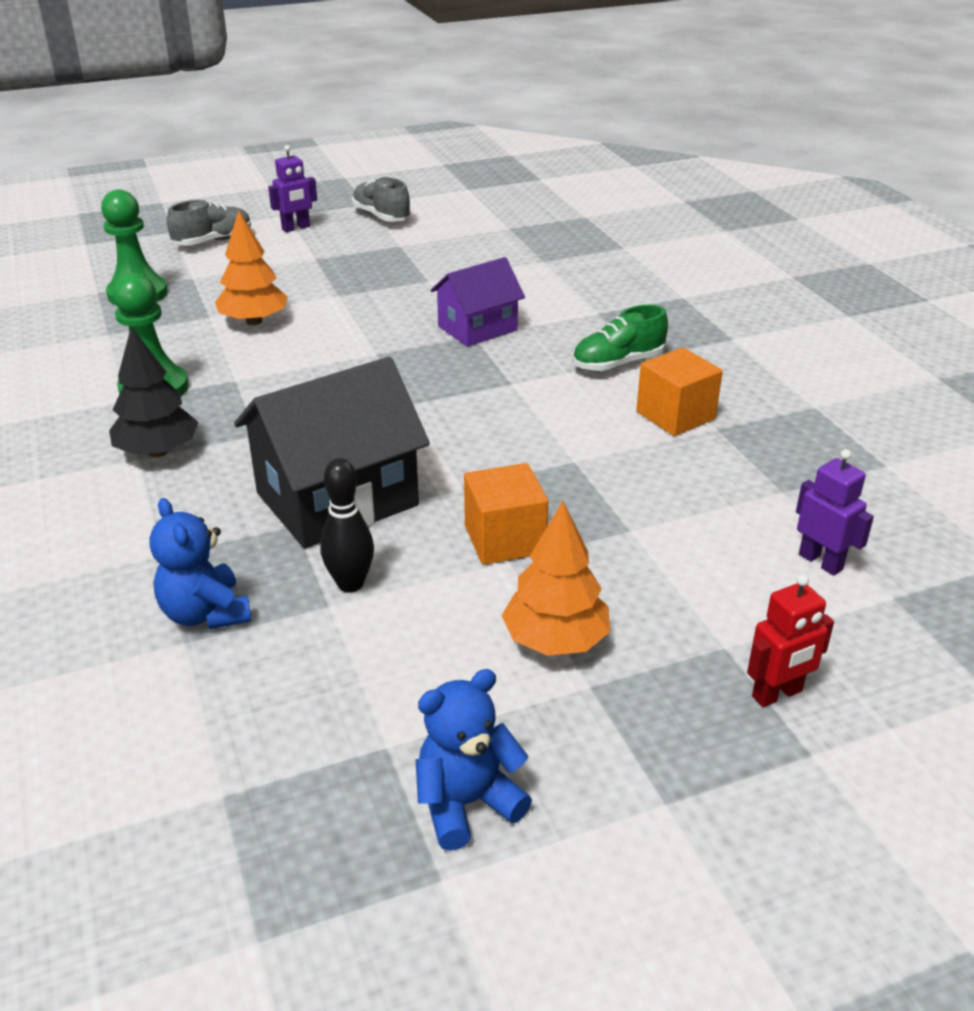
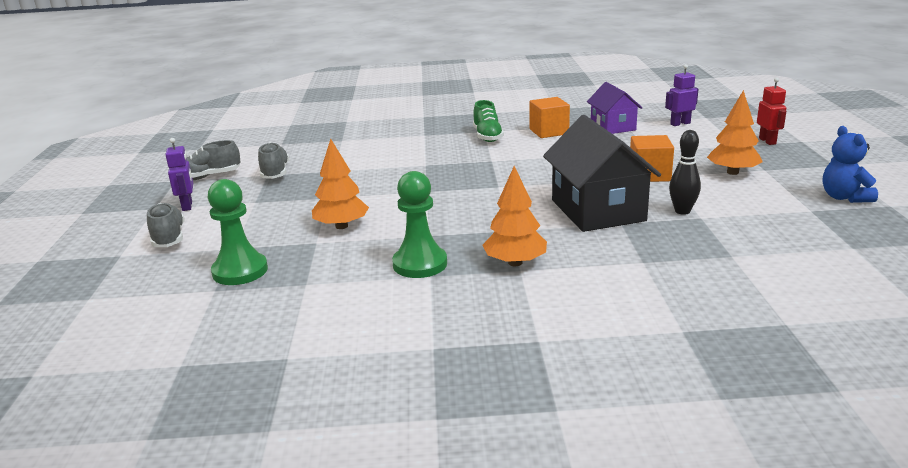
camera: 70 degrees left, 10 degrees down
(158, 452) = (515, 263): black tree -> orange tree
(206, 613) = (705, 249): blue teddy bear -> none
(405, 248) = (275, 173): none -> grey shoe
(477, 328) = (417, 163): purple house -> purple house (613, 127)

